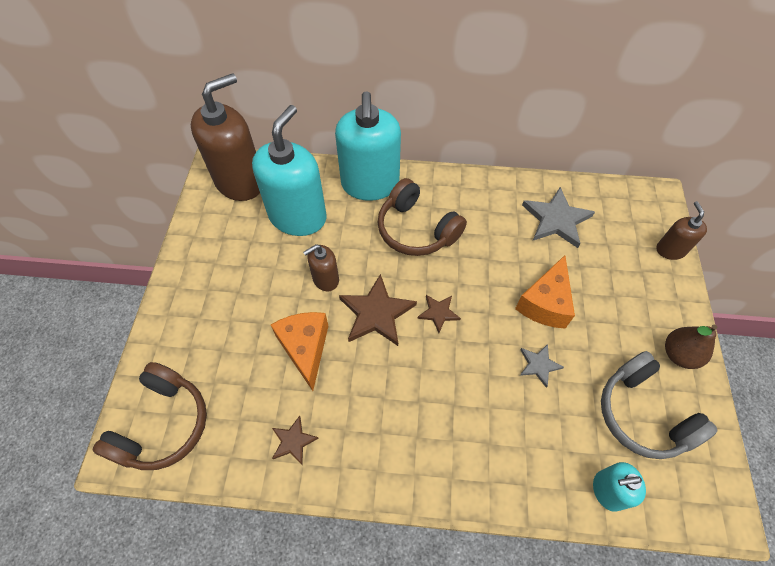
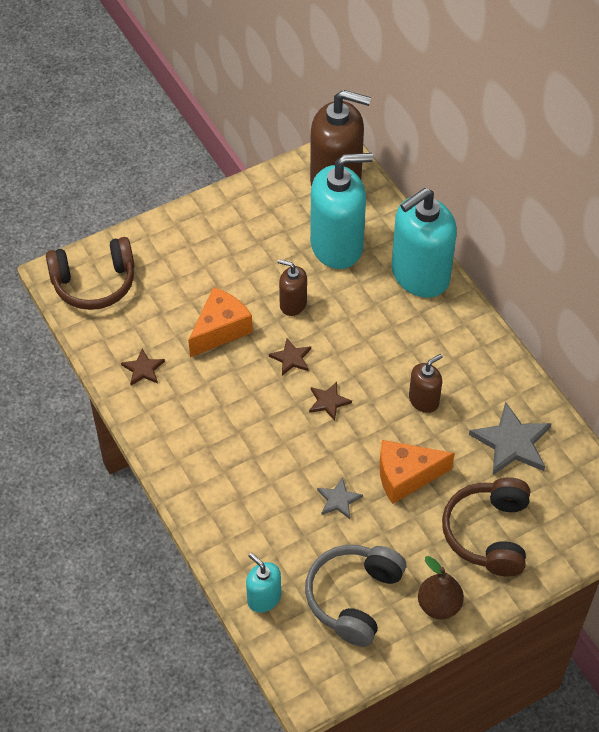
camera: 55 degrees right, 5 degrees down
(376, 313) = (291, 358): brown star -> brown star, size x0.54
(416, 229) = (400, 339): brown headphones -> brown headphones (488, 533)
(670, 250) = (560, 555): brown soap dispenser -> brown soap dispenser (424, 400)

